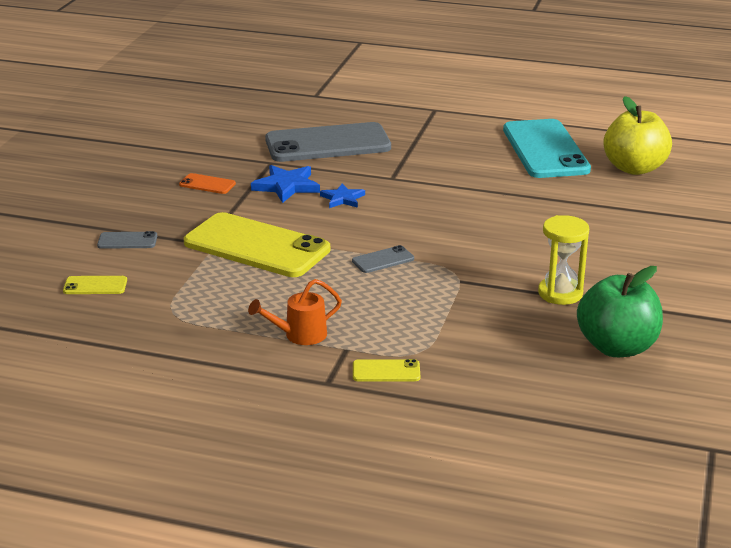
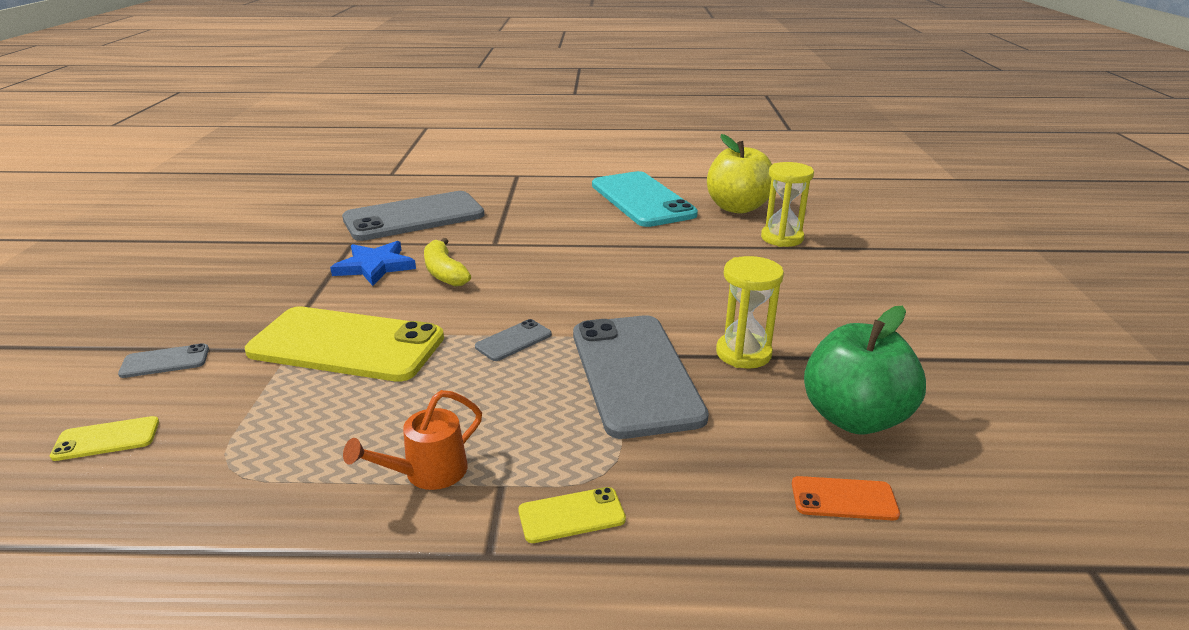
camera: 15 degrees left, 0 degrees up
(207, 184) = (276, 275): orange phone -> orange phone (844, 499)
(342, 199) = (444, 272): blue star -> yellow banana
(466, 296) = (634, 374): none -> grey phone
(657, 203) = (782, 238): none -> yellow hourglass

